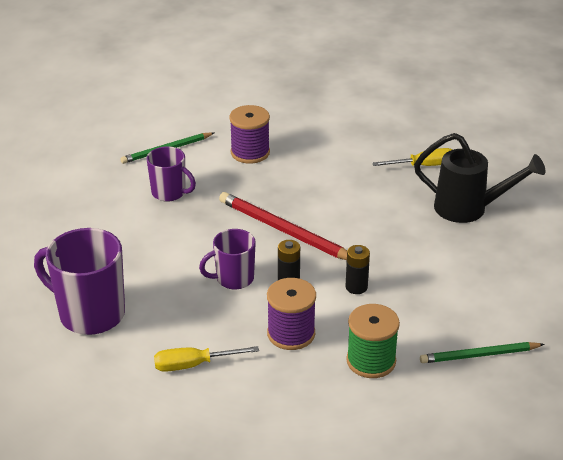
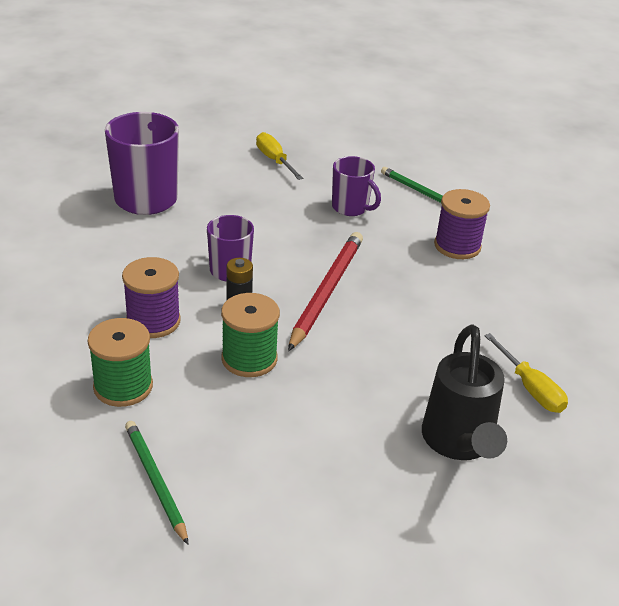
camera: 70 degrees right, 0 degrees up
(169, 193) = (351, 208): purple mug -> purple mug turned 60 degrees counterclockwise
(193, 365) = (90, 266): yellow screwdriver -> yellow screwdriver (274, 160)
(356, 287) = (249, 359): black battery -> green spool

